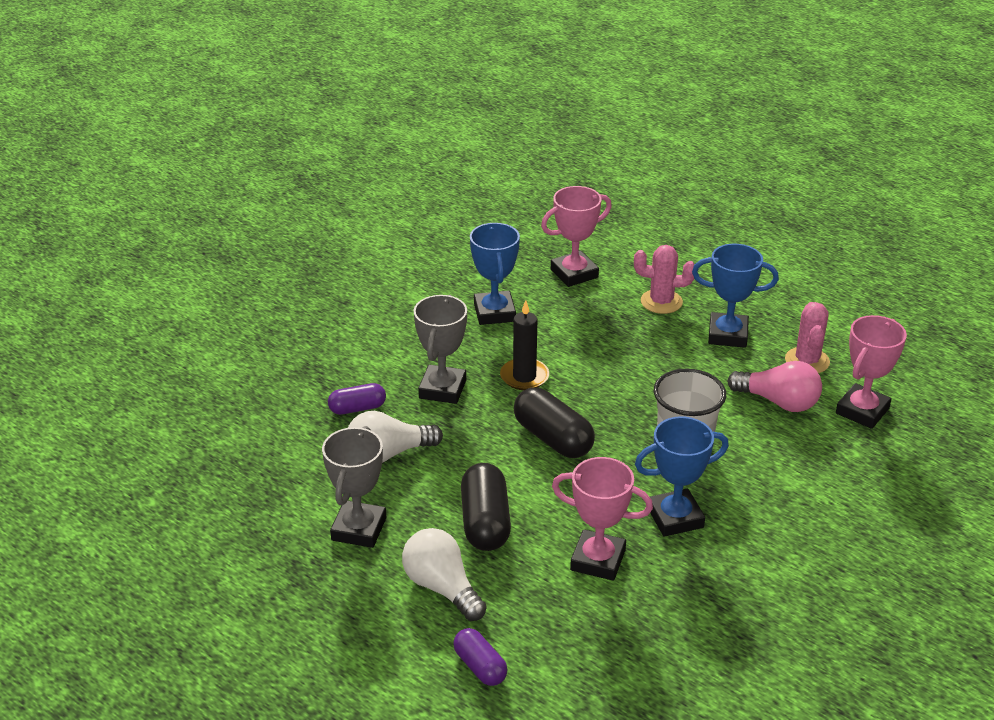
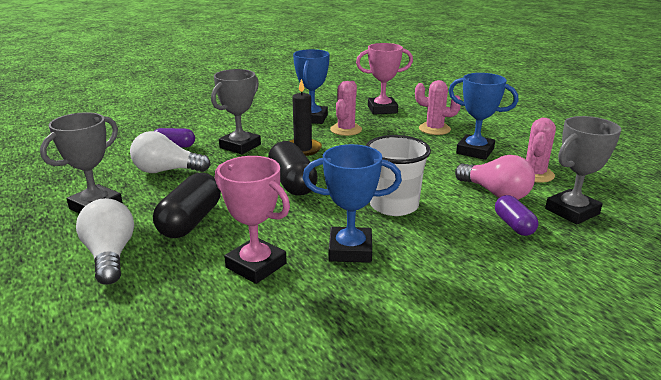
camera: 20 degrees right, 10 degrees down
(480, 666) = (71, 323): purple capsule -> purple capsule (514, 225)
(553, 327) = (346, 130): none -> pink cactus
(862, 411) = (572, 211): pink trophy -> grey trophy

